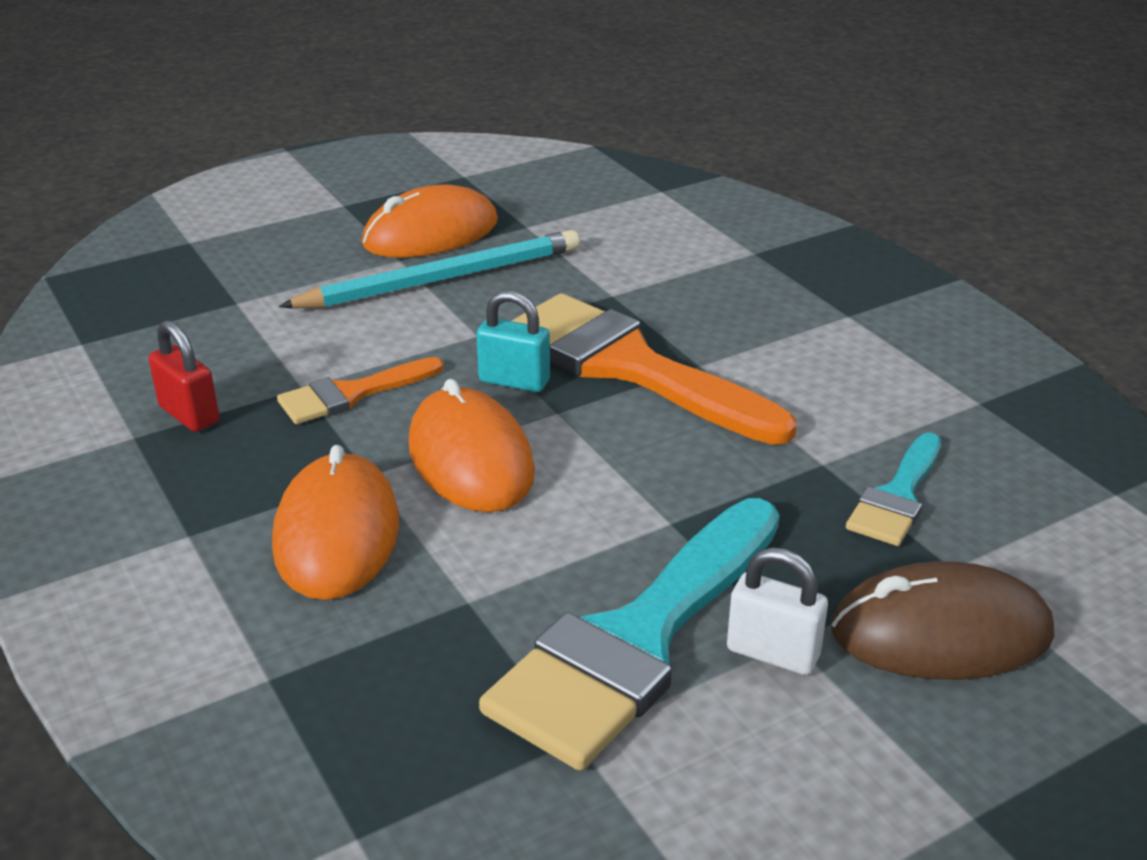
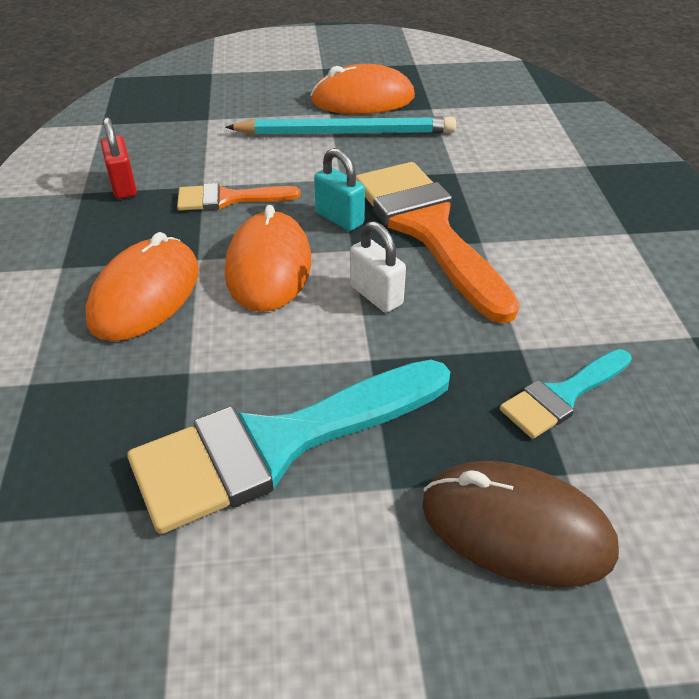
camera: 25 degrees right, 10 degrees up
(772, 653) = (368, 493): white padlock -> white padlock (376, 295)

